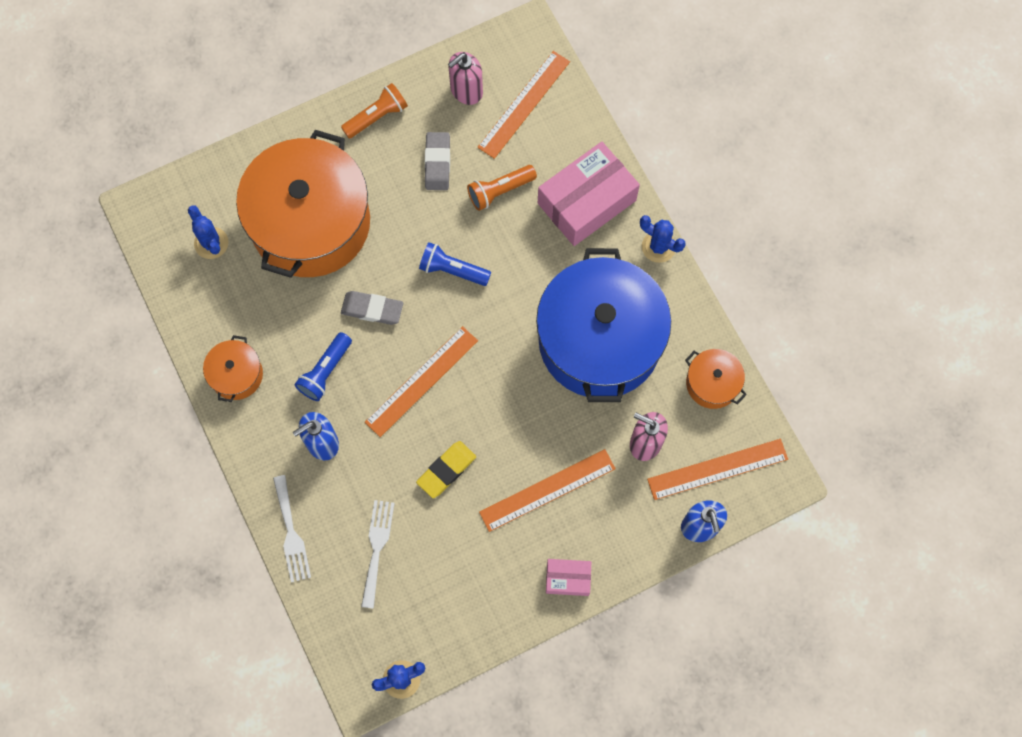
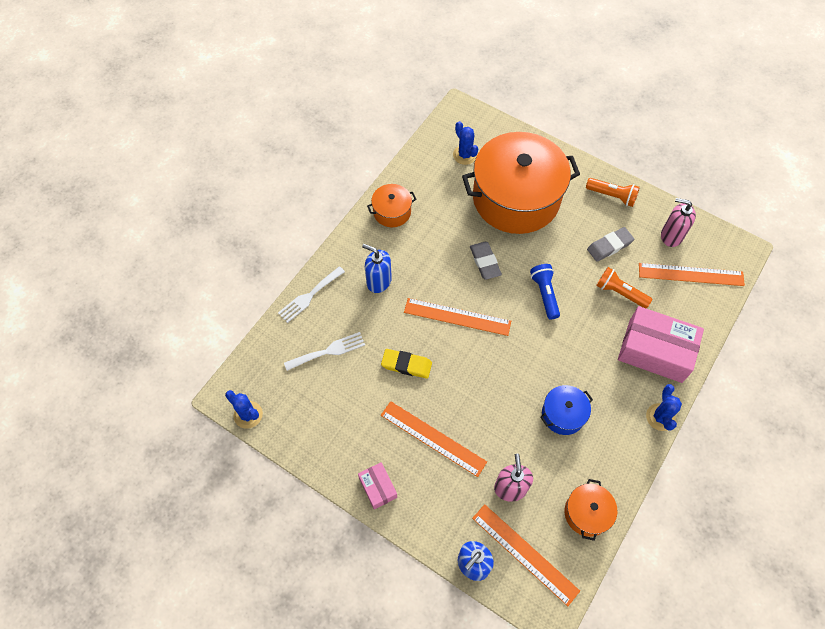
camera: 60 degrees right, 10 degrees down
(211, 243) = (465, 155): blue cactus -> blue cactus turned 60 degrees counterclockwise
(325, 371) = (426, 258): blue flashlight -> none
(599, 340) = (563, 414): blue pot -> blue pot, size x0.43

